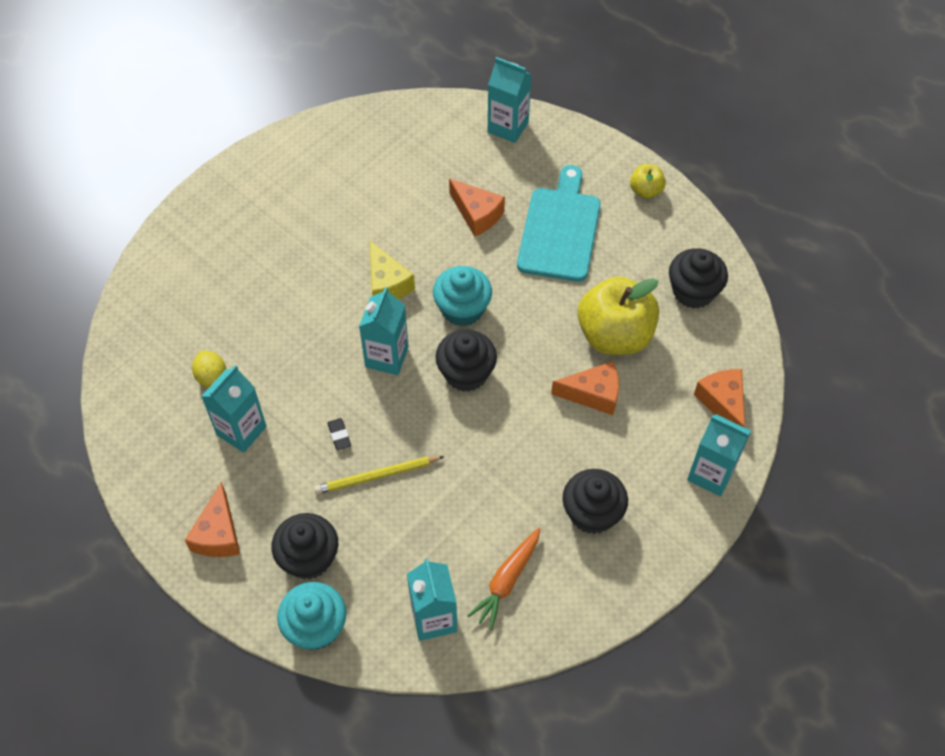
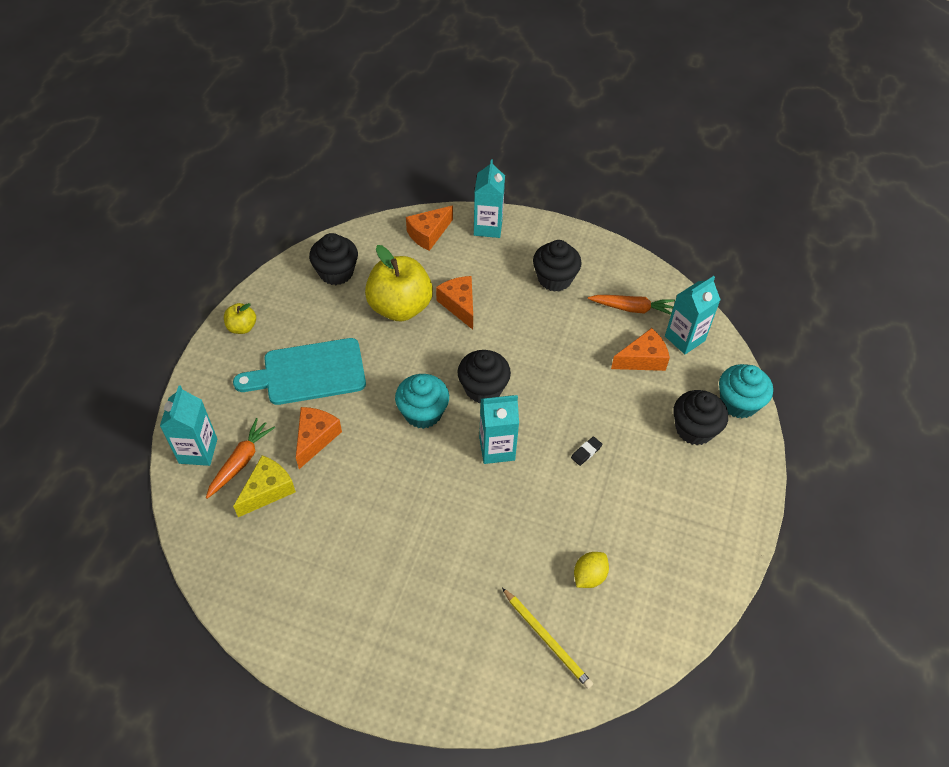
camera: 115 degrees left, 5 degrees down
(218, 534) = (717, 499): orange cheese -> orange cheese (642, 359)
(241, 430) = (624, 526): turquoise carton -> none
(377, 476) = (604, 413): yellow pencil -> yellow pencil (547, 639)
(387, 284) = (423, 478): yellow cheese -> yellow cheese (268, 490)
(480, 154) = (241, 461): none -> orange carrot

